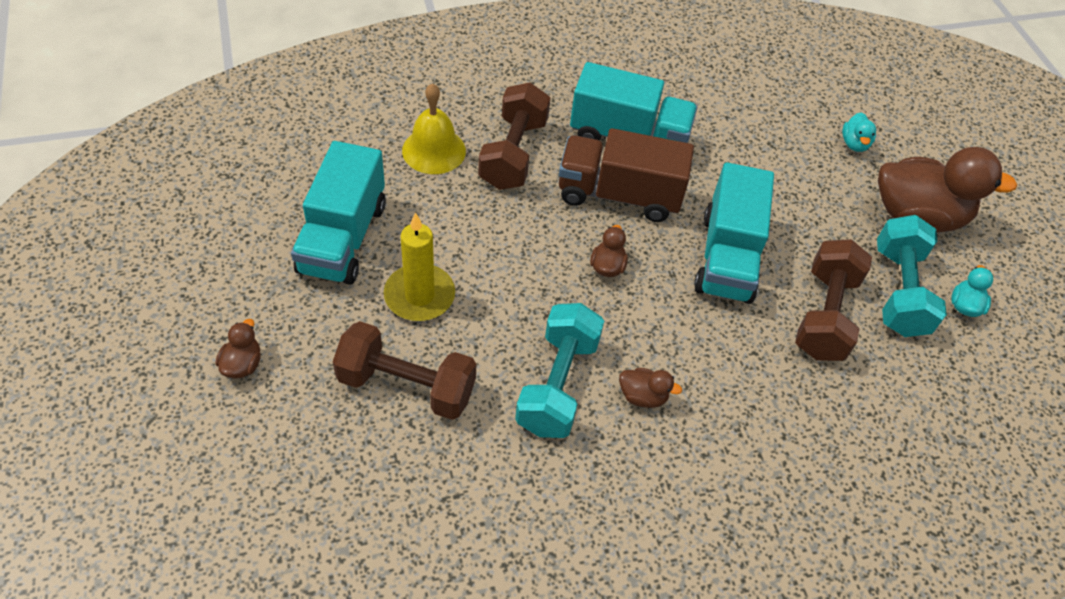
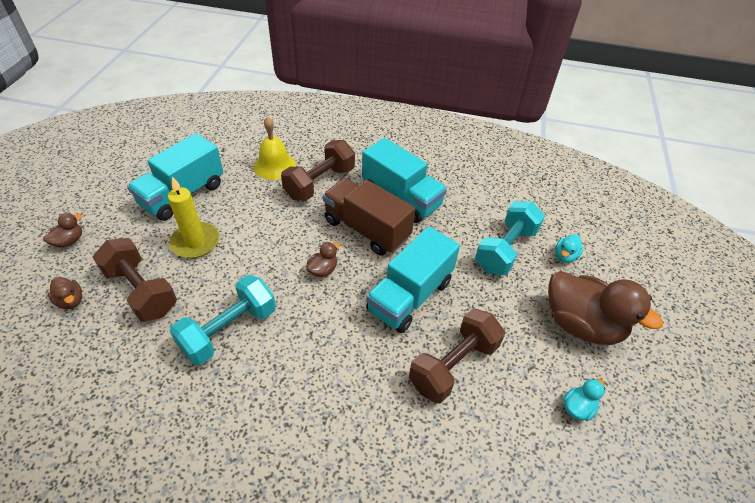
camera: 30 degrees right, 5 degrees down
(643, 396) = (277, 363): brown duck -> brown duck (71, 300)
(899, 291) = (527, 373): turquoise dumbbell -> turquoise dumbbell (505, 249)

